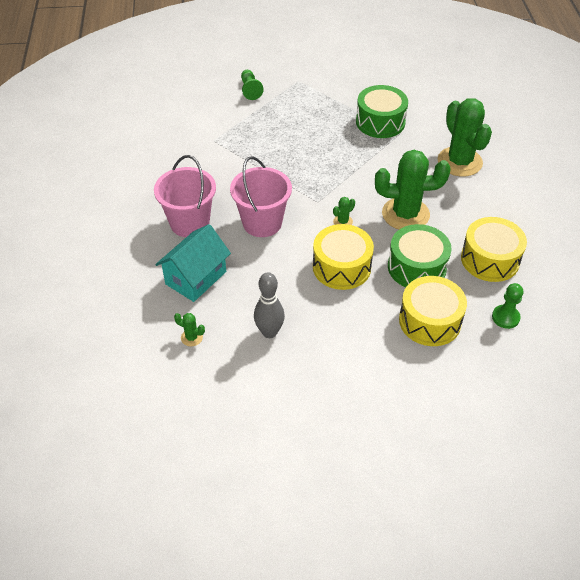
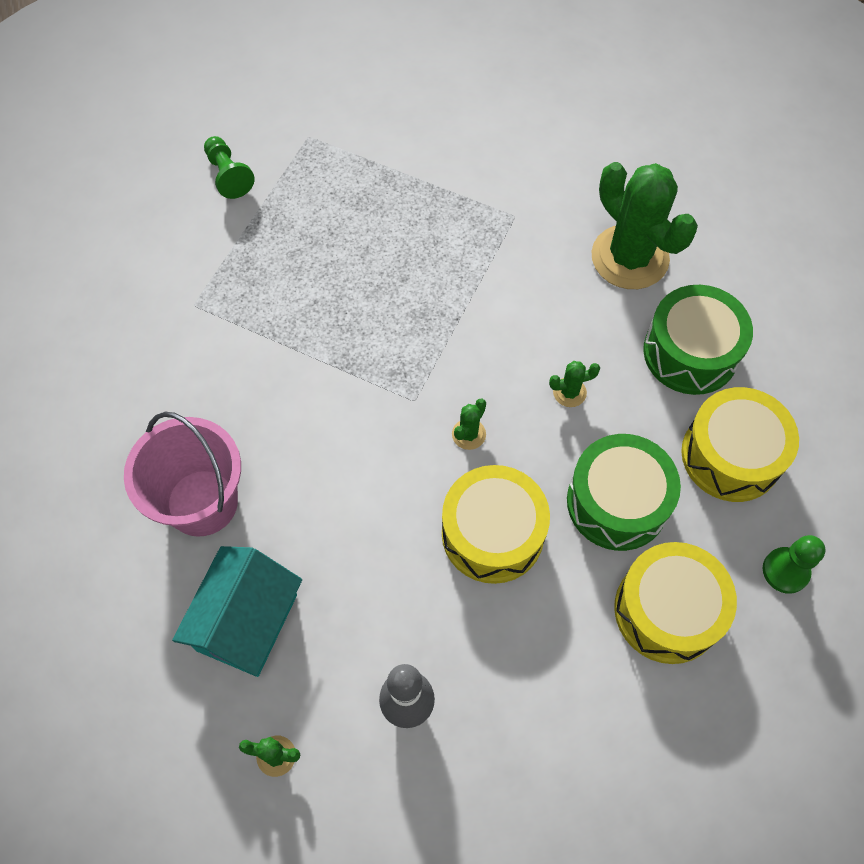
camera: 15 degrees left, 15 degrees up
(262, 223) = (330, 471): pink bucket -> none
(380, 122) = (475, 199): green drum -> green drum (690, 352)
(405, 214) = (569, 392): green cactus -> green cactus, size x0.40

